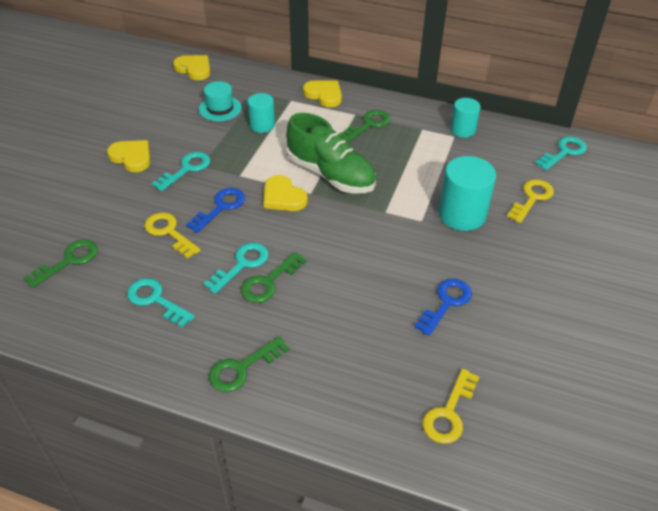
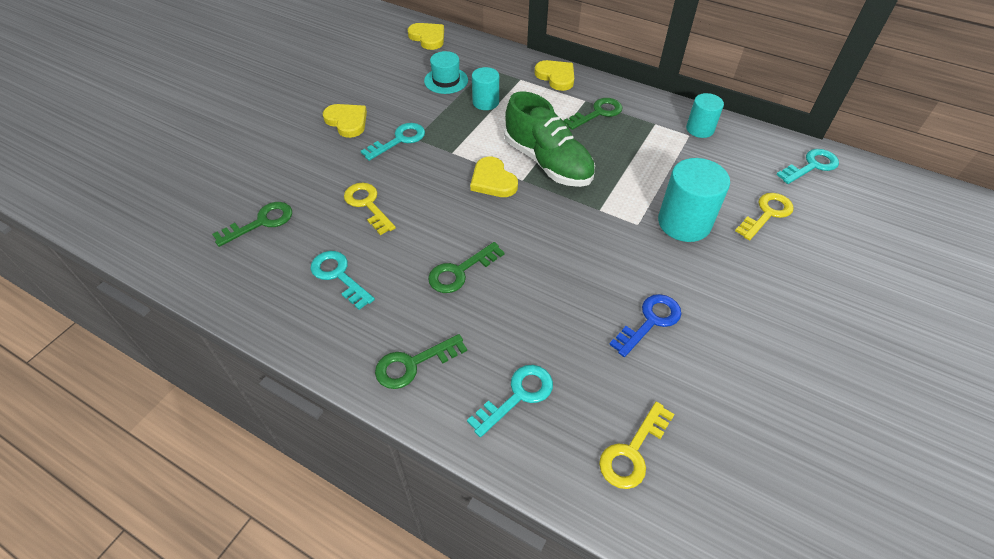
camera: 10 degrees right, 5 degrees up
(221, 207) = (426, 184): blue key -> none
(242, 264) = (435, 249): turquoise key -> turquoise key (517, 396)

